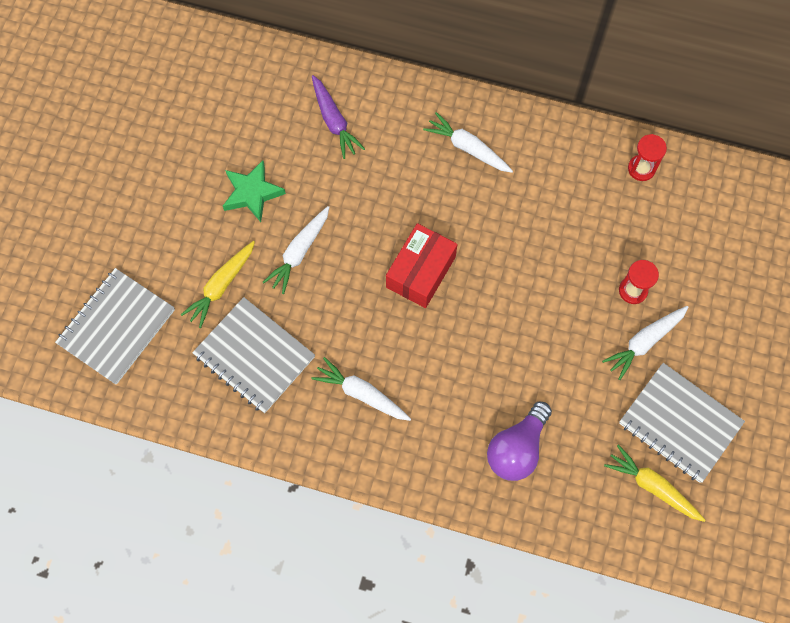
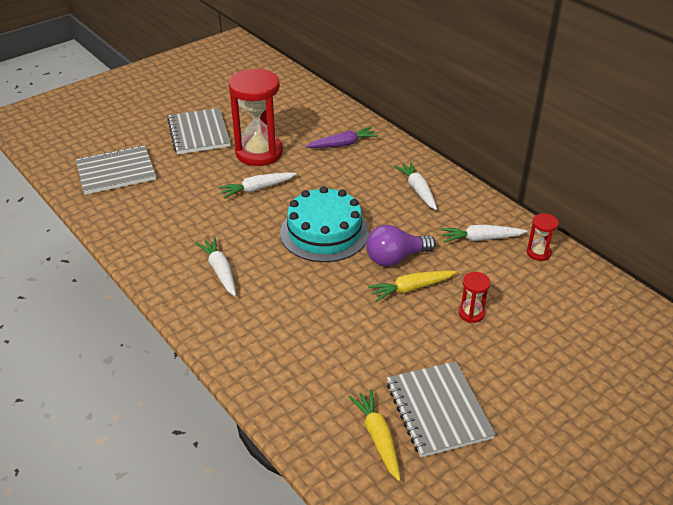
camera: 35 degrees right, 30 degrees down
(221, 286) = (194, 182): yellow carrot -> yellow carrot (411, 289)
(252, 193) = (259, 153): green star -> red hourglass
(254, 356) = (176, 221): grey notebook -> grey notebook (199, 133)
(334, 121) = (343, 144): purple carrot -> purple carrot turned 120 degrees counterclockwise
(420, 272) = (324, 232): red box -> turquoise cake
(517, 448) = (294, 355): purple light bulb -> purple light bulb (395, 258)
(644, 342) = (453, 346): white carrot -> white carrot (481, 239)

